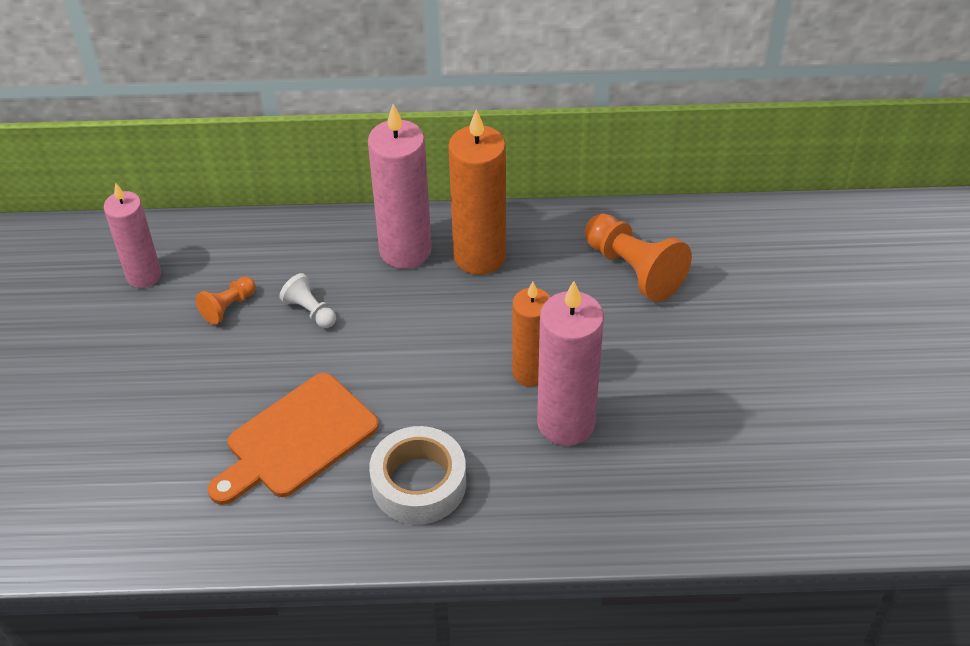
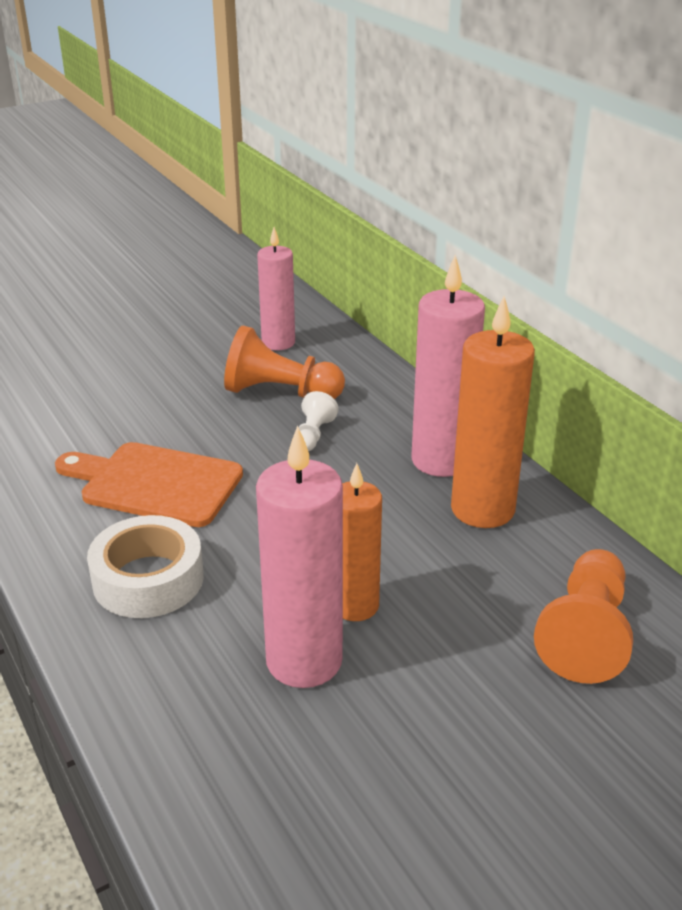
camera: 60 degrees right, 15 degrees down
(228, 307) = (280, 392): orange pawn -> orange pawn, size x1.88

